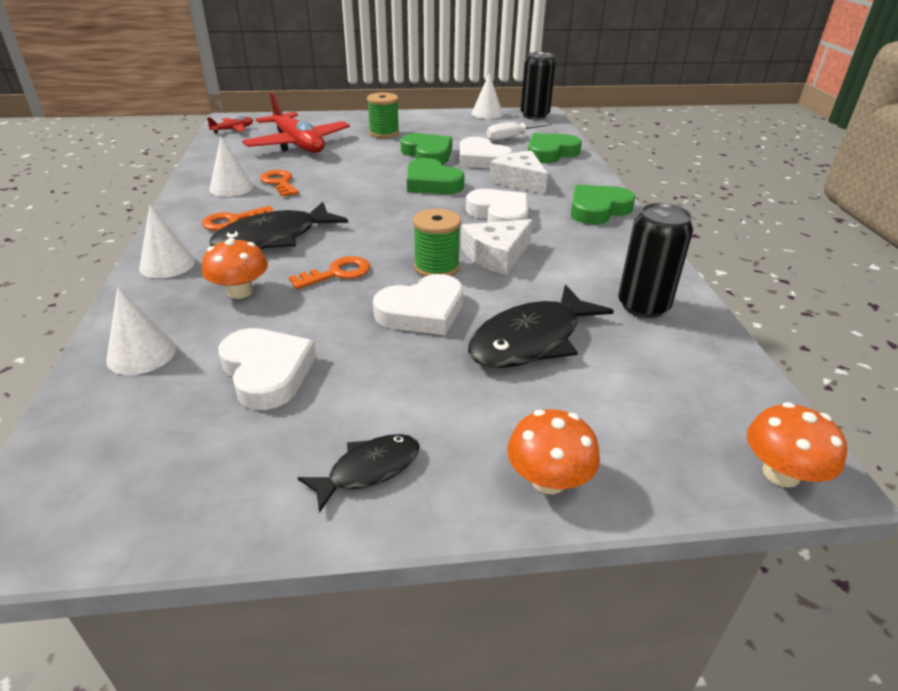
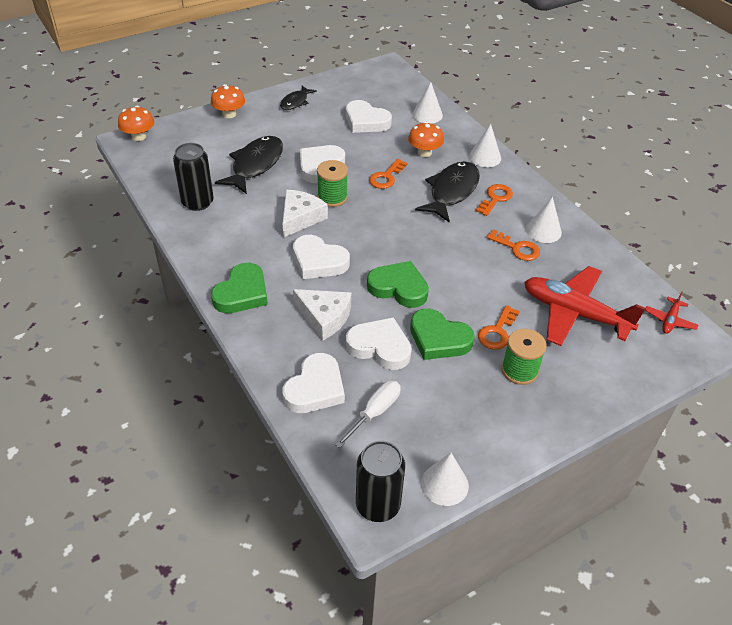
camera: 155 degrees right, 10 degrees up
(375, 148) = (497, 332): none -> orange key
(550, 153) = (315, 388): green heart -> white heart

